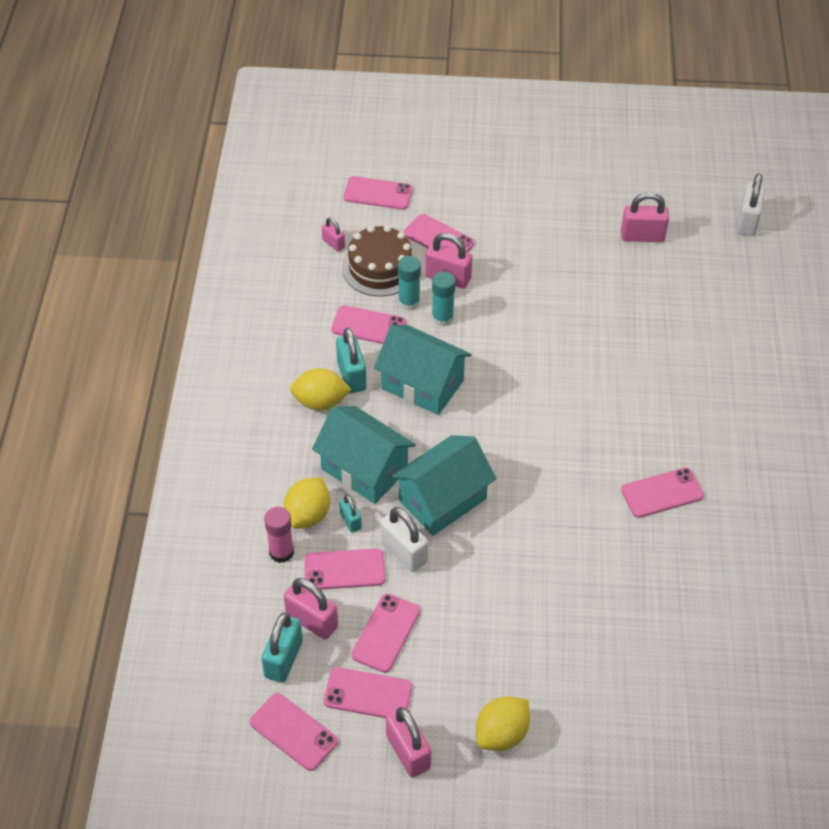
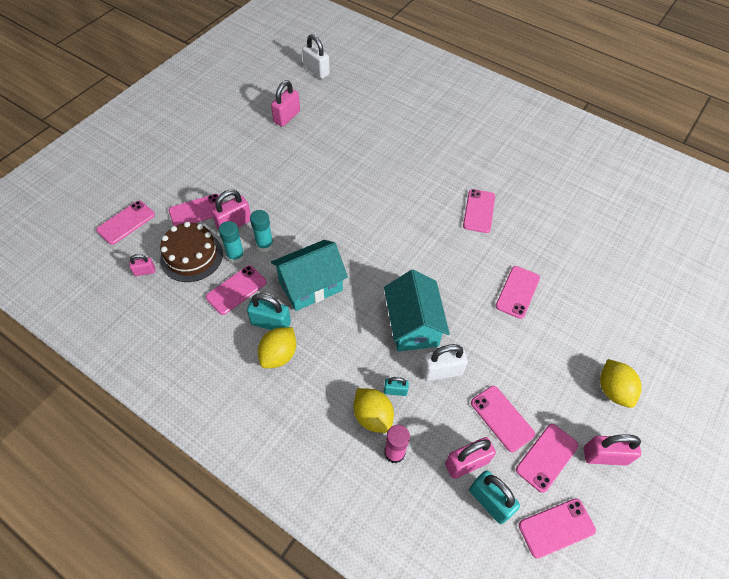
camera: 60 degrees left, 5 degrees up
(344, 569) = (434, 417): pink phone -> pink phone (517, 292)
(364, 469) = (357, 358): turquoise house -> none

